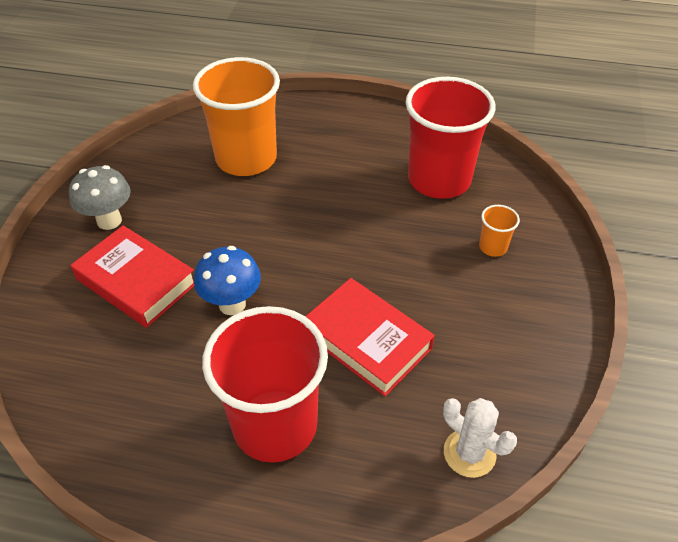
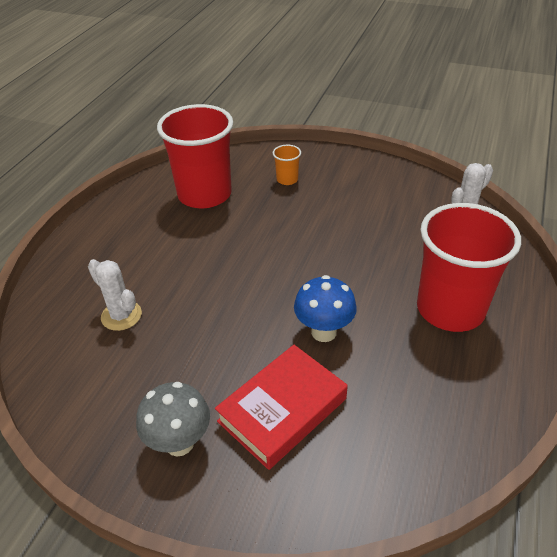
camera: 80 degrees left, 5 degrees down
(246, 159) = (121, 316): orange cup -> white cactus
(366, 341) = (371, 252): red book -> none

